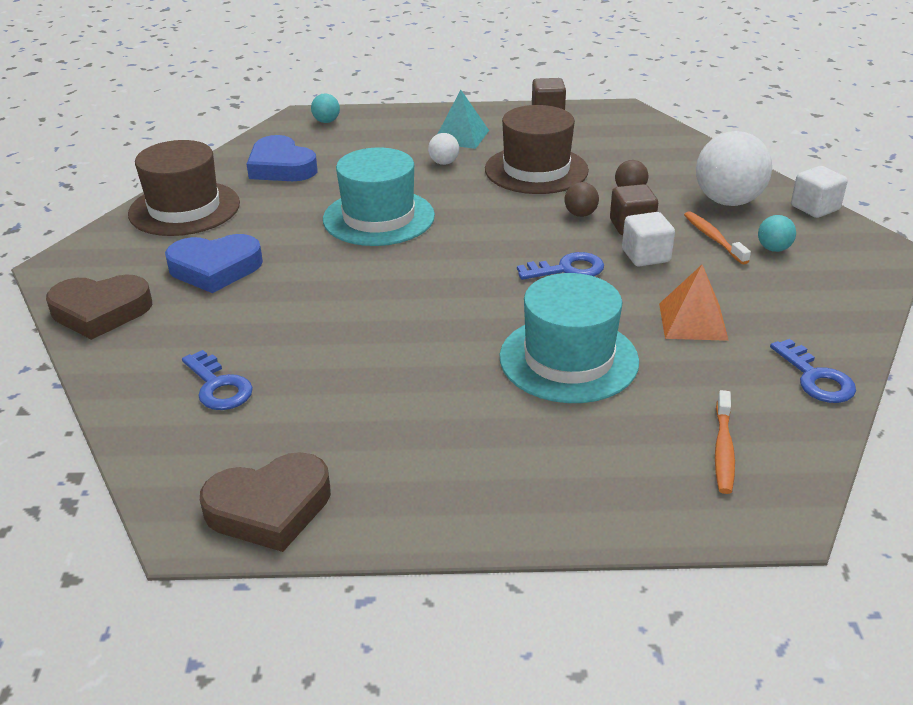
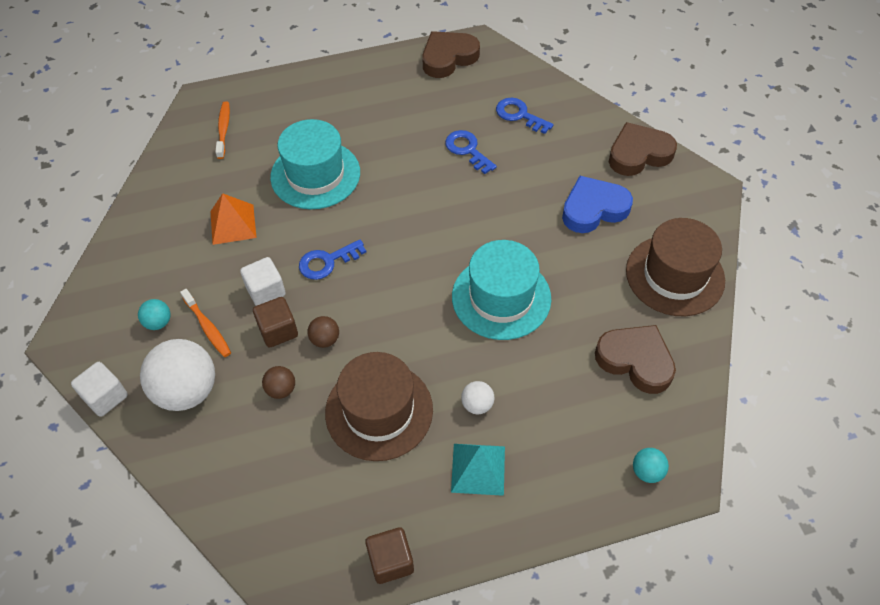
camera: 165 degrees right, 20 degrees up
(281, 167) = (635, 361): blue heart -> brown heart
(816, 378) = (159, 189): blue key -> blue key (467, 150)

